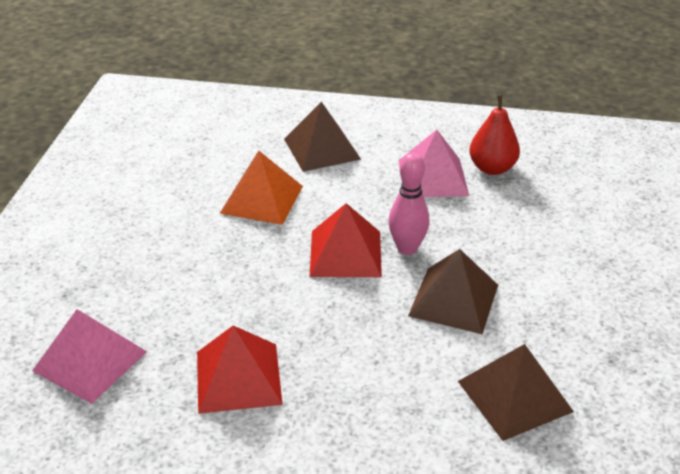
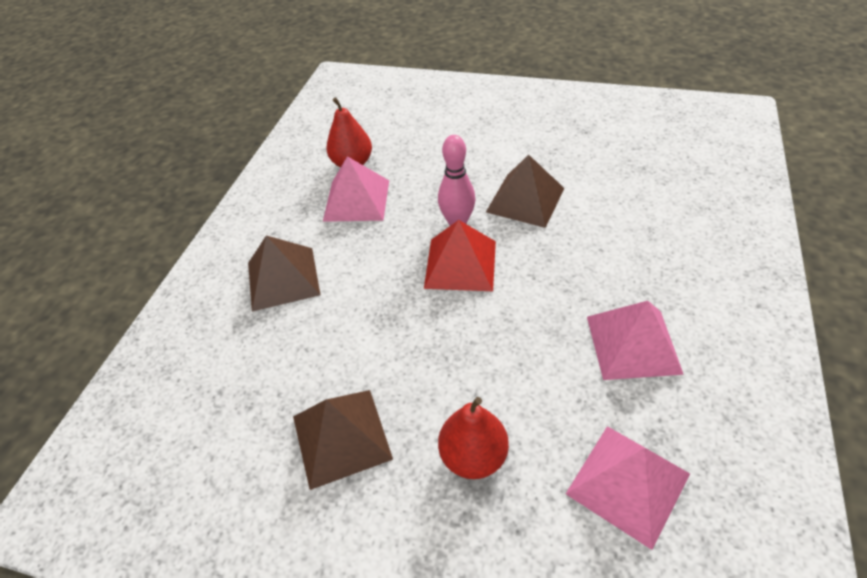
camera: 80 degrees left, 10 degrees up
(130, 269) = (473, 456): none -> red pear
(238, 377) = (632, 344): red pyramid -> pink pyramid
(262, 199) = (362, 330): orange pyramid -> none
(514, 396) = (627, 178): brown pyramid -> brown pyramid (341, 437)

